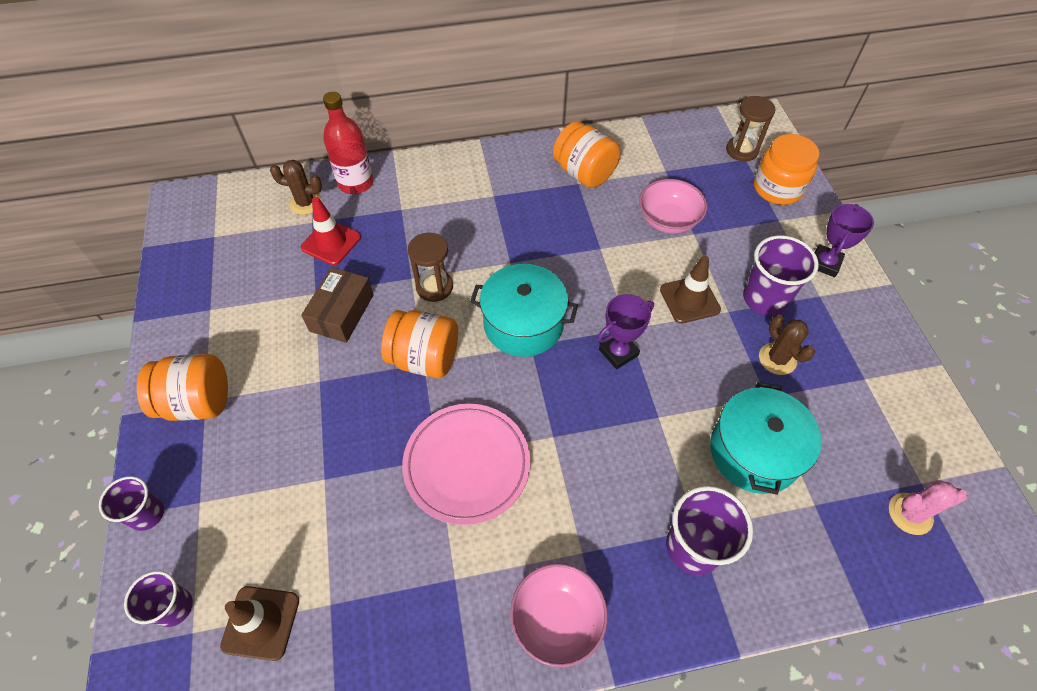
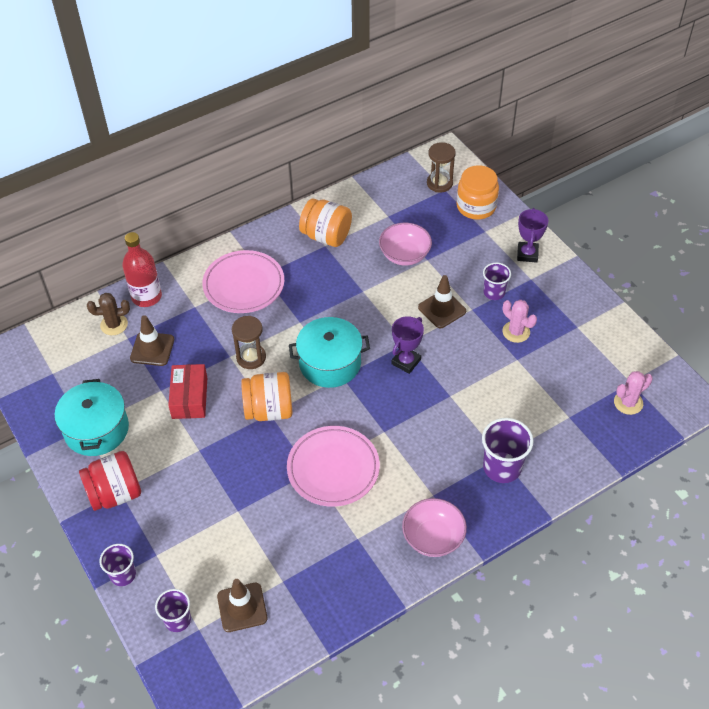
camera: 20 degrees left, 5 degrees down
(198, 402) = (115, 493): orange jar -> red jar
(331, 242) = (152, 349): red traffic cone -> brown traffic cone
(342, 313) = (189, 398): brown box -> red box
(466, 201) = (244, 285): none -> pink plate
(754, 452) = (520, 397): turquoise pot -> turquoise pot (96, 429)
(765, 299) = (494, 292): purple cup -> purple cup, size x0.63
(777, 359) = (516, 332): brown cactus -> pink cactus

